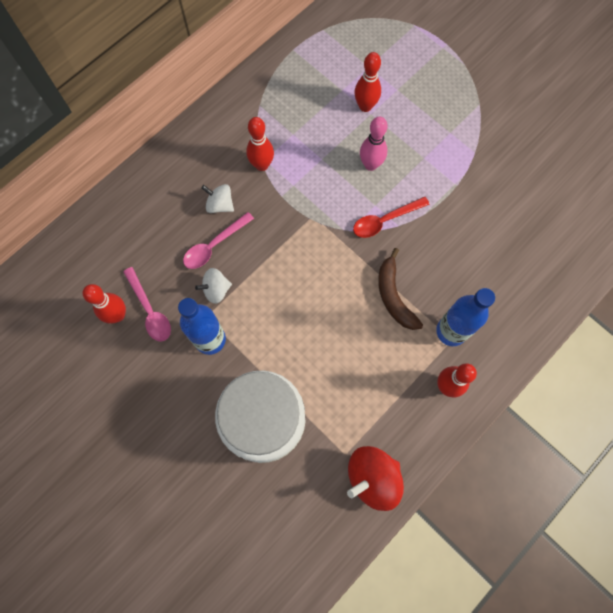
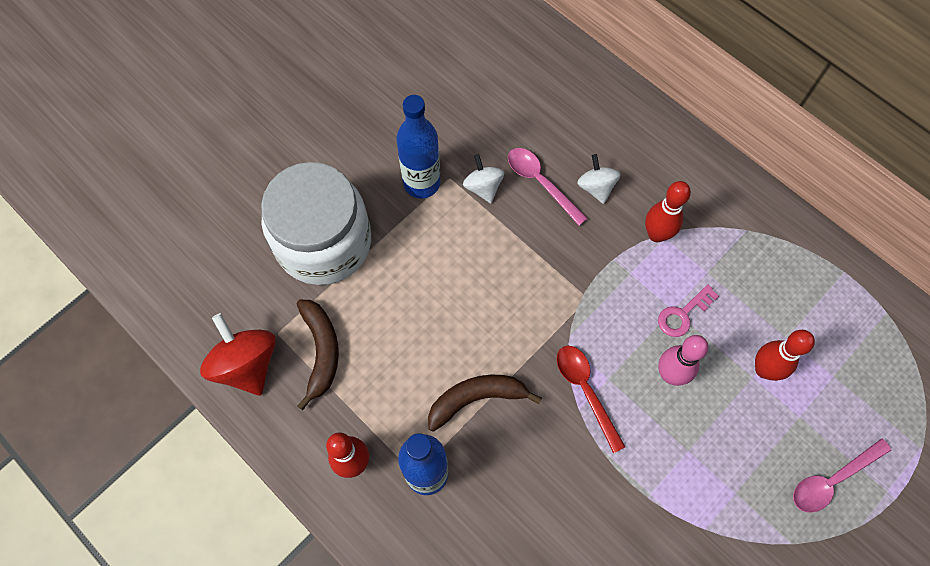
camera: 90 degrees right, 5 degrees down
(118, 315) = (452, 88): red bowling pin -> none
(150, 310) = (457, 119): pink spoon -> pink spoon (832, 479)
(220, 205) = (596, 187): white spinning top -> white spinning top turned 45 degrees counterclockwise
(325, 153) = (683, 314): none -> pink key
(360, 416) = (321, 351): none -> brown banana

